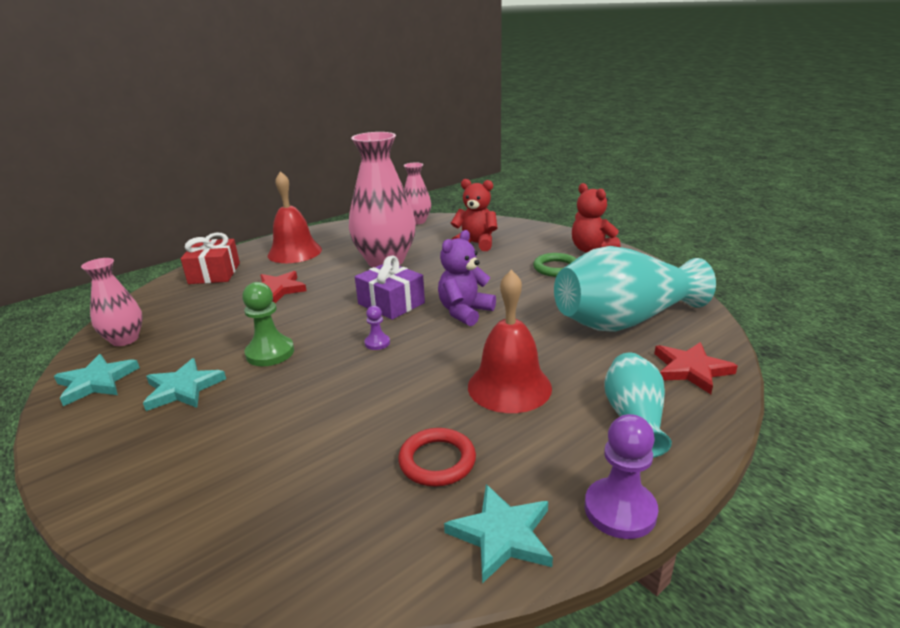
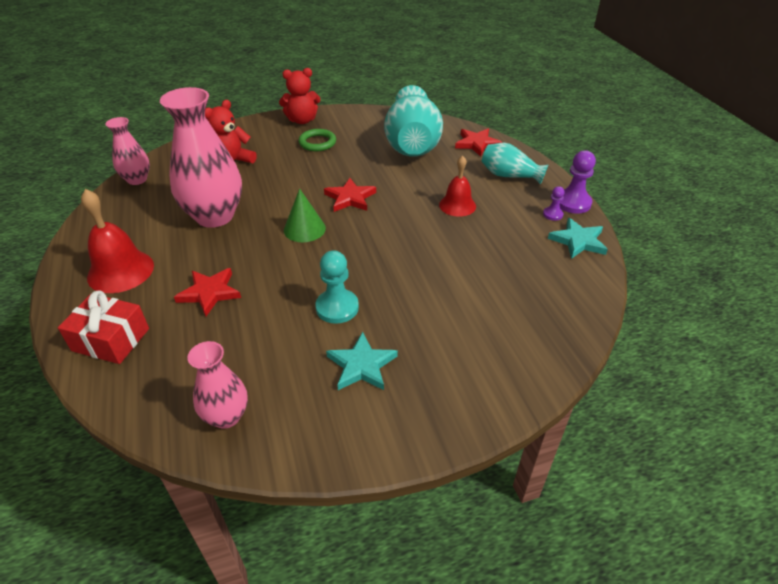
camera: 70 degrees left, 15 degrees up
(96, 382) = (308, 432): turquoise star -> none
(270, 353) = (337, 307): green pawn -> turquoise pawn
(377, 343) = (364, 247): purple pawn -> purple pawn (552, 214)
(391, 303) = (304, 229): purple gift -> green cone
(437, 461) = (515, 249): red ring -> none
(464, 312) = (350, 198): purple teddy bear -> red star
(509, 386) = (457, 205): red bell -> red bell, size x0.66

